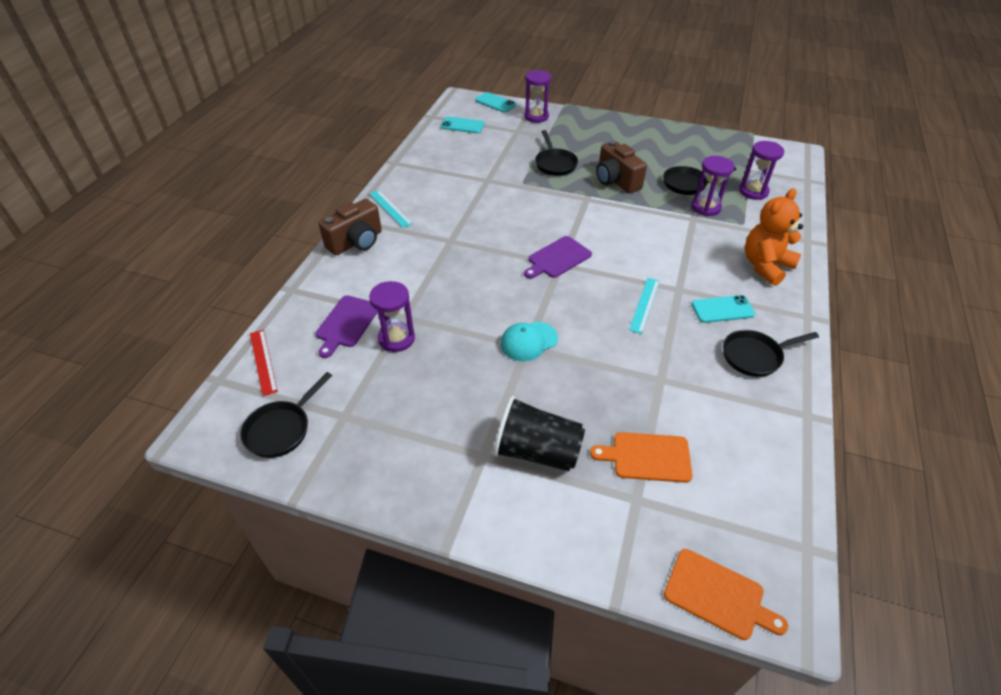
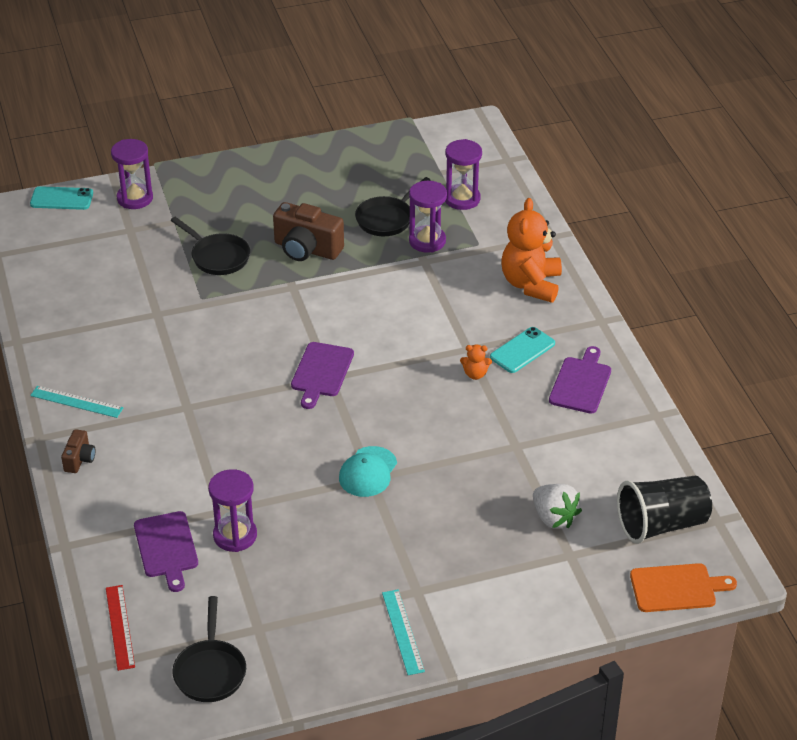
camera: 35 degrees left, 5 degrees down
(263, 361) = (120, 627): red ruler -> red ruler turned 45 degrees clockwise
(356, 242) = (79, 459): brown camera -> brown camera, size x0.52
(462, 125) = (51, 251): turquoise phone -> none
(537, 451) = (460, 562): black cup -> black cup (661, 525)
(644, 305) = (447, 381): turquoise ruler -> turquoise ruler (402, 631)
(647, 457) = (554, 518): orange cutting board -> white strawberry
(670, 310) = (475, 374): none -> orange teddy bear
(755, 356) = (581, 383): black pan -> purple cutting board

